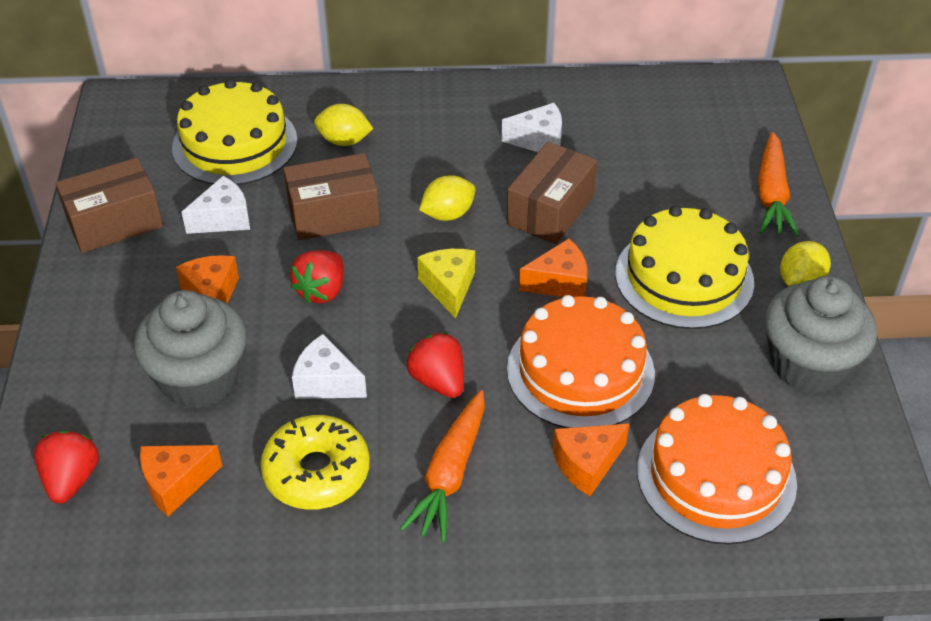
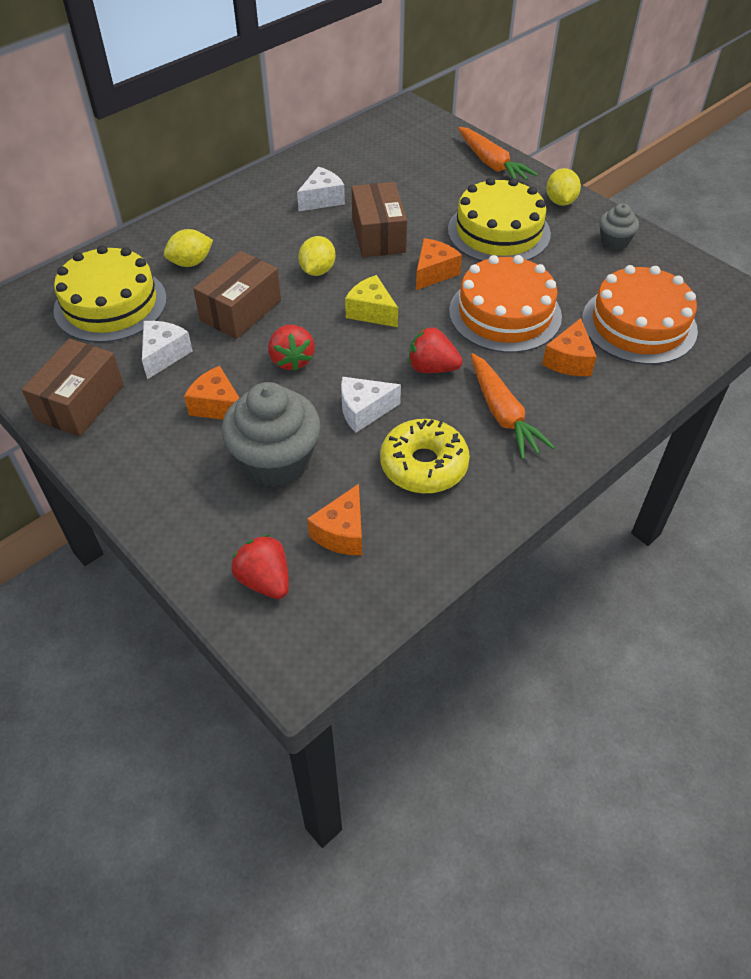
camera: 40 degrees left, 5 degrees up
(808, 364) = (614, 241): grey cupcake -> grey cupcake, size x0.51

